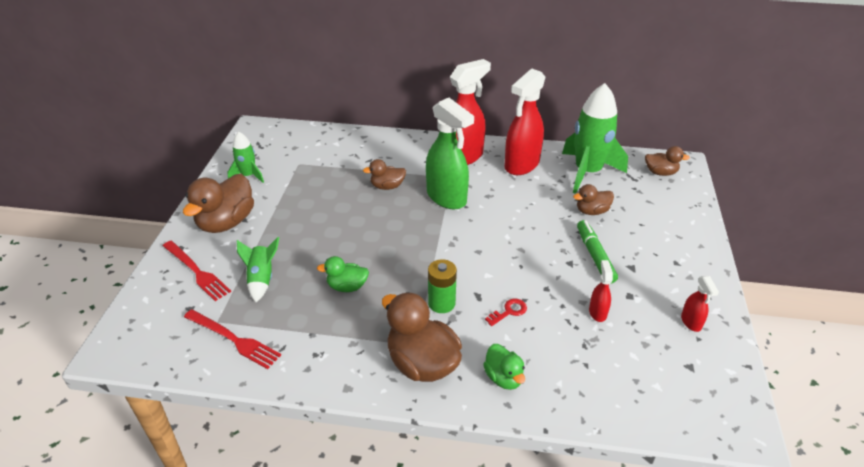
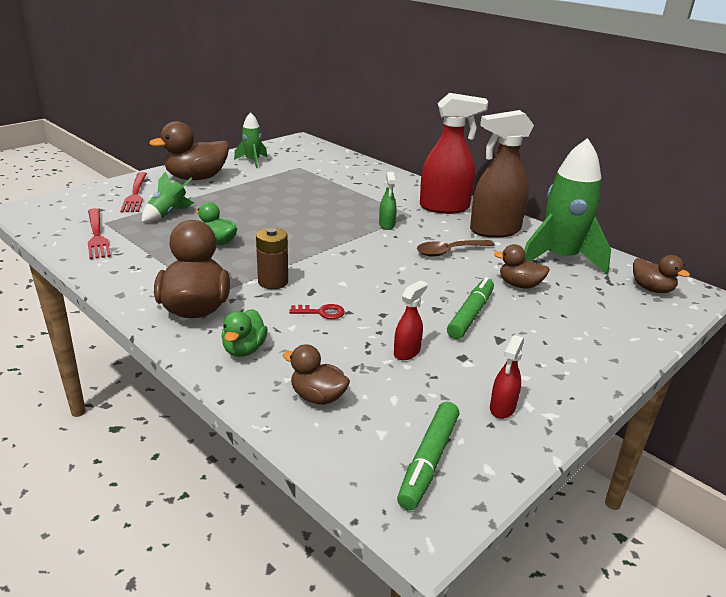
camera: 35 degrees right, 10 degrees down
(387, 186) = (346, 201): brown duck -> brown duck (318, 397)
(441, 303) = (273, 282): green battery -> brown battery
(447, 198) = (387, 225): green spray bottle -> green spray bottle, size x0.46
(518, 203) = (449, 252): none -> brown spoon
(521, 165) = (494, 230): red spray bottle -> brown spray bottle
(701, 388) = (428, 461): none -> green marker

